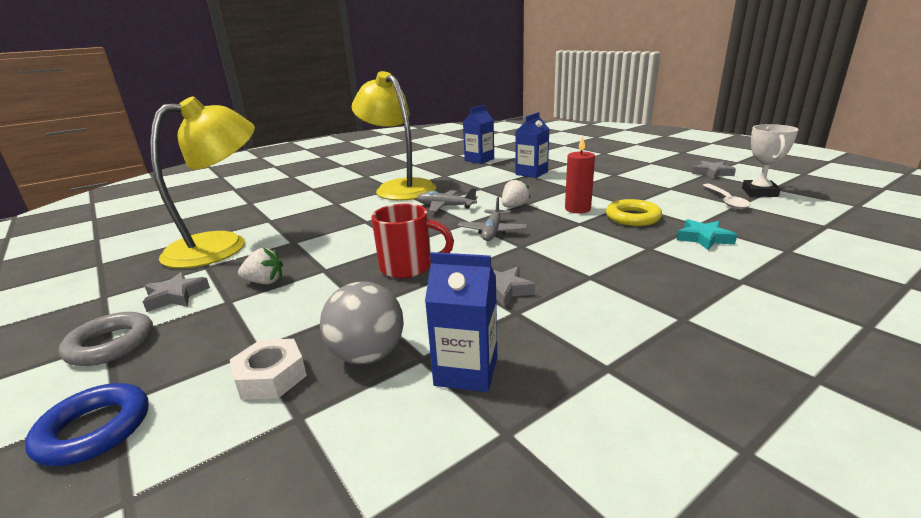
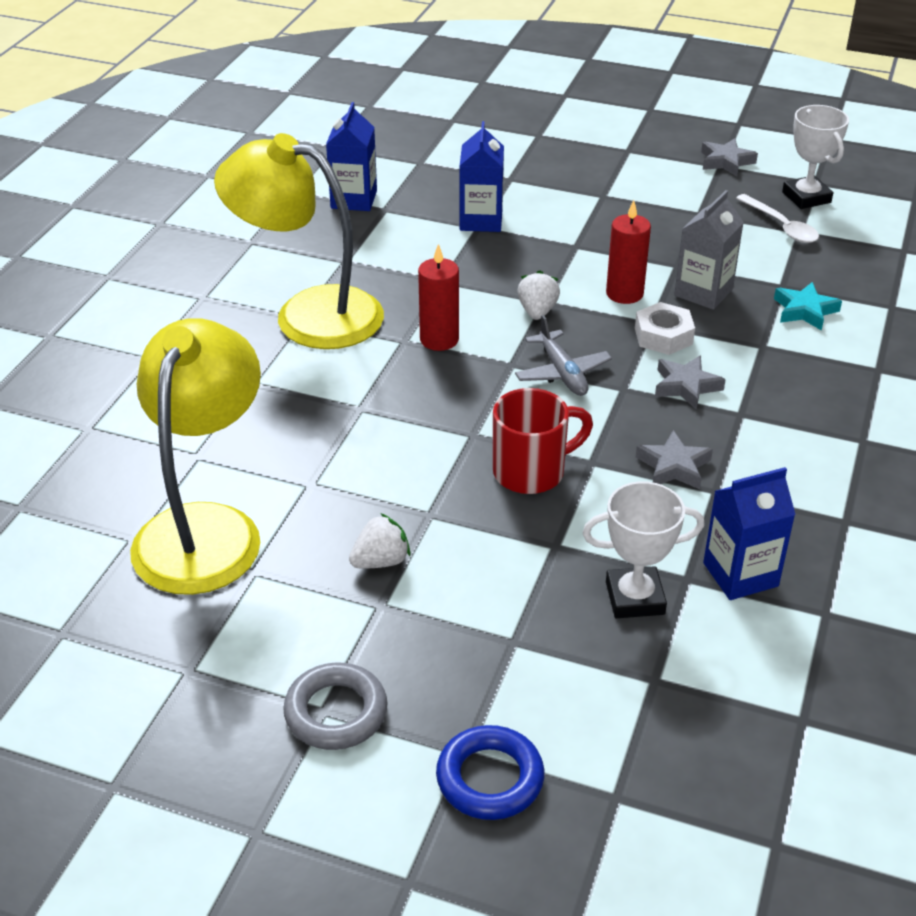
camera: 35 degrees left, 15 degrees up
(176, 296) = (296, 627): grey star -> grey star (686, 386)
(271, 377) = (575, 660): white nut -> white nut (663, 336)
(367, 355) = (635, 598): grey ball -> white trophy
(445, 206) = (439, 339): grey plane -> red candle
(632, 217) = (703, 292): yellow ring -> grey carton

